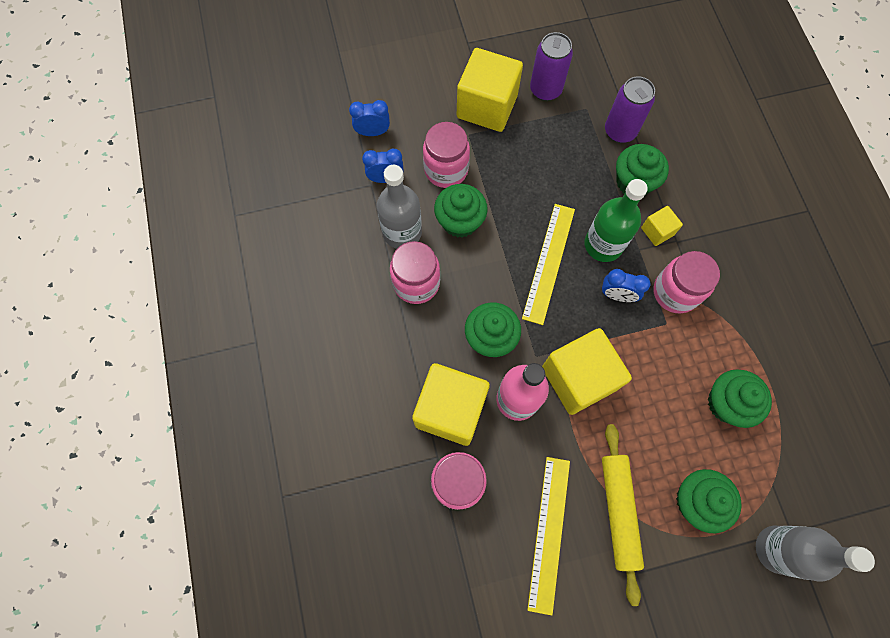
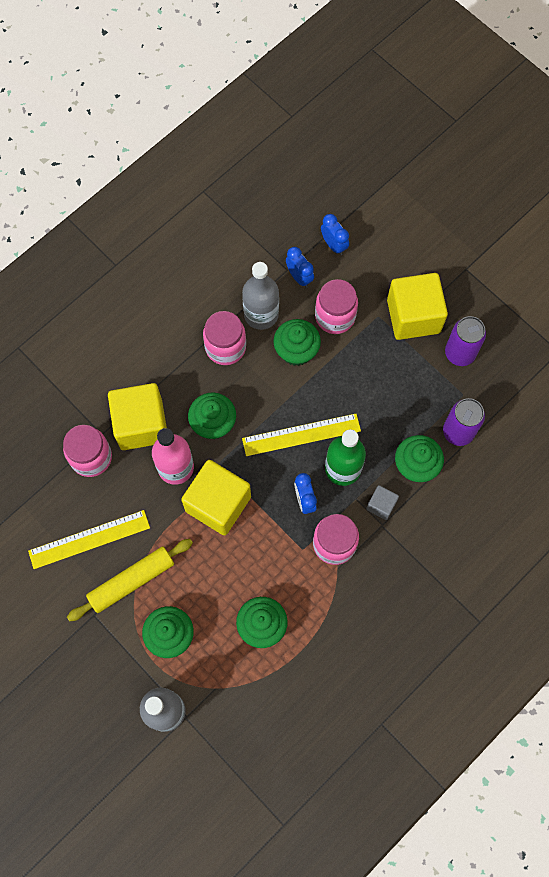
camera: 60 degrees right, 0 degrees up
(657, 231) = (381, 505): yellow cube -> grey cube

